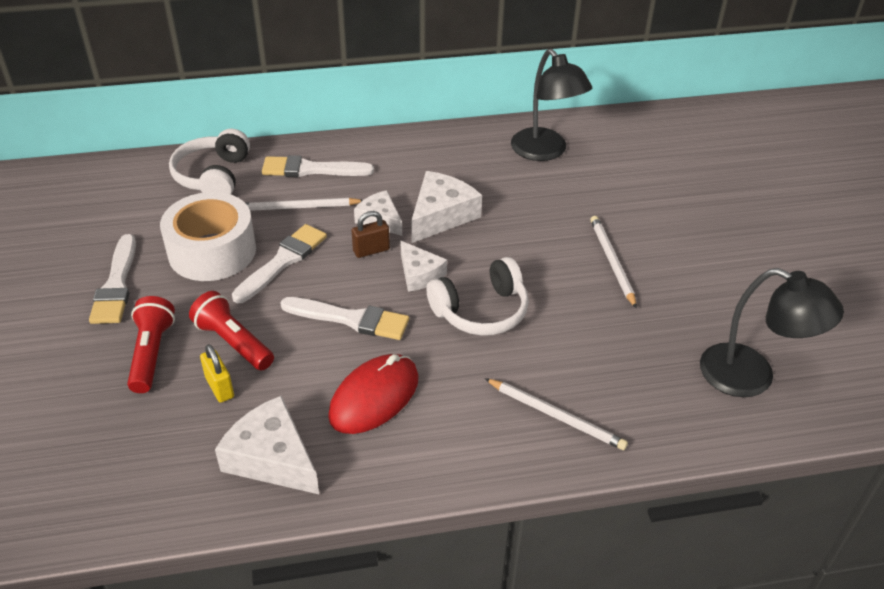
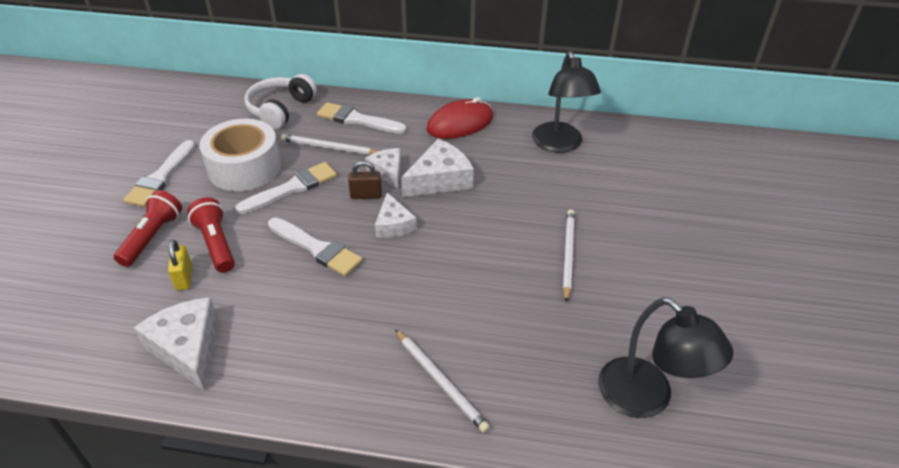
camera: 20 degrees right, 0 degrees up
(374, 397) = (296, 319): red mouse -> red mouse (460, 123)
(481, 311) = (427, 269): white headphones -> none

